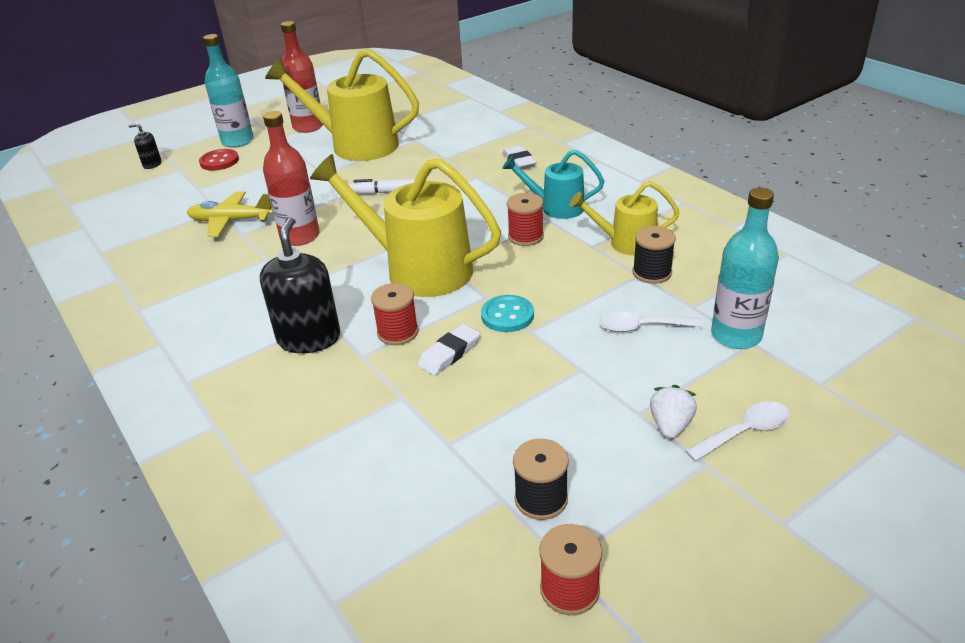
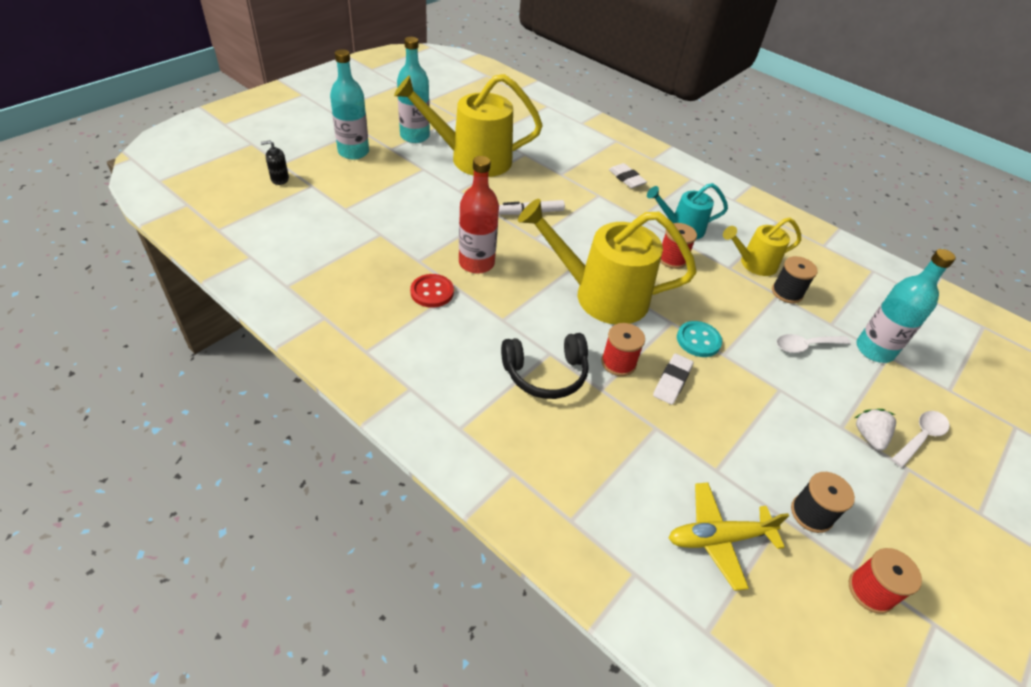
camera: 20 degrees left, 10 degrees up
(219, 161) = (348, 176): red button -> red button (432, 292)
(231, 221) = (400, 246): yellow plane -> yellow plane (718, 538)
(308, 127) = (415, 136): red bottle -> turquoise bottle
(309, 338) = (545, 374): black soap dispenser -> black headphones

